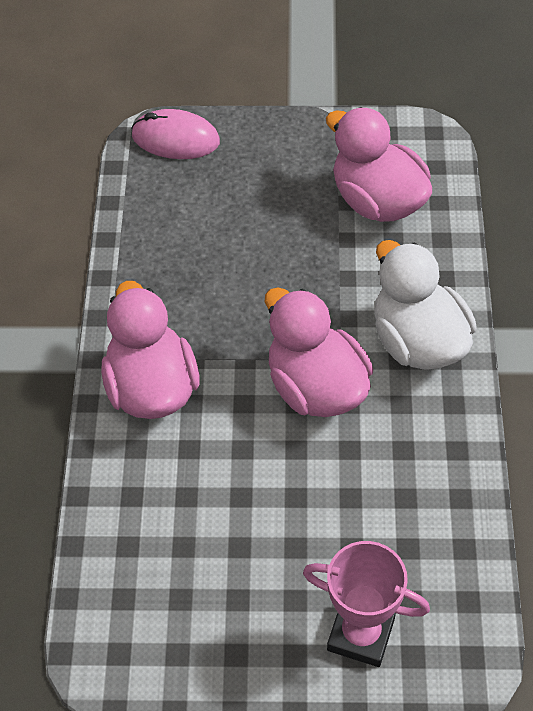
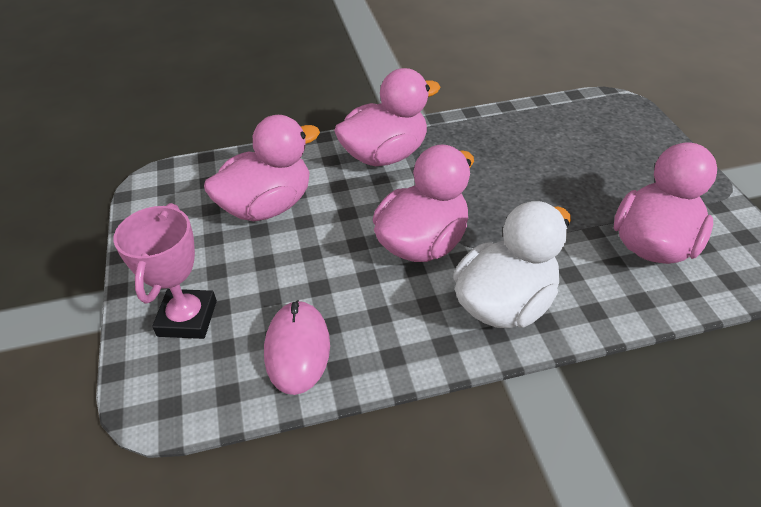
camera: 75 degrees right, 10 degrees down
(175, 139) = (625, 115): pink mouse -> pink mouse (297, 349)
(201, 532) = (267, 206): none -> pink duck

